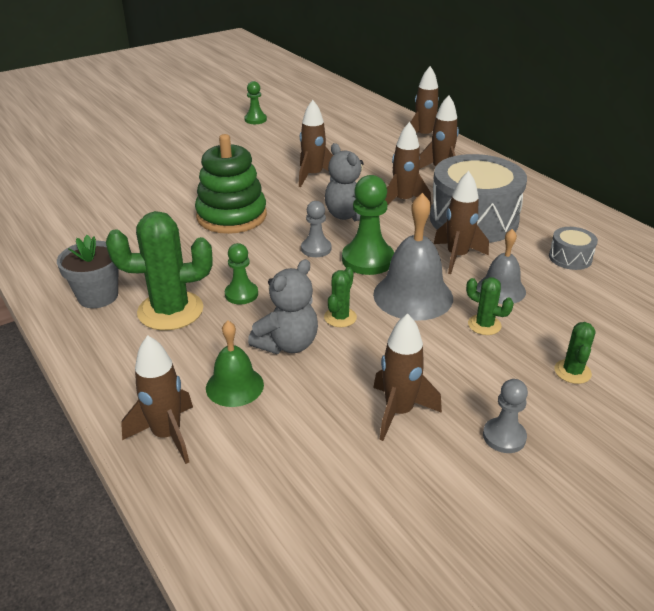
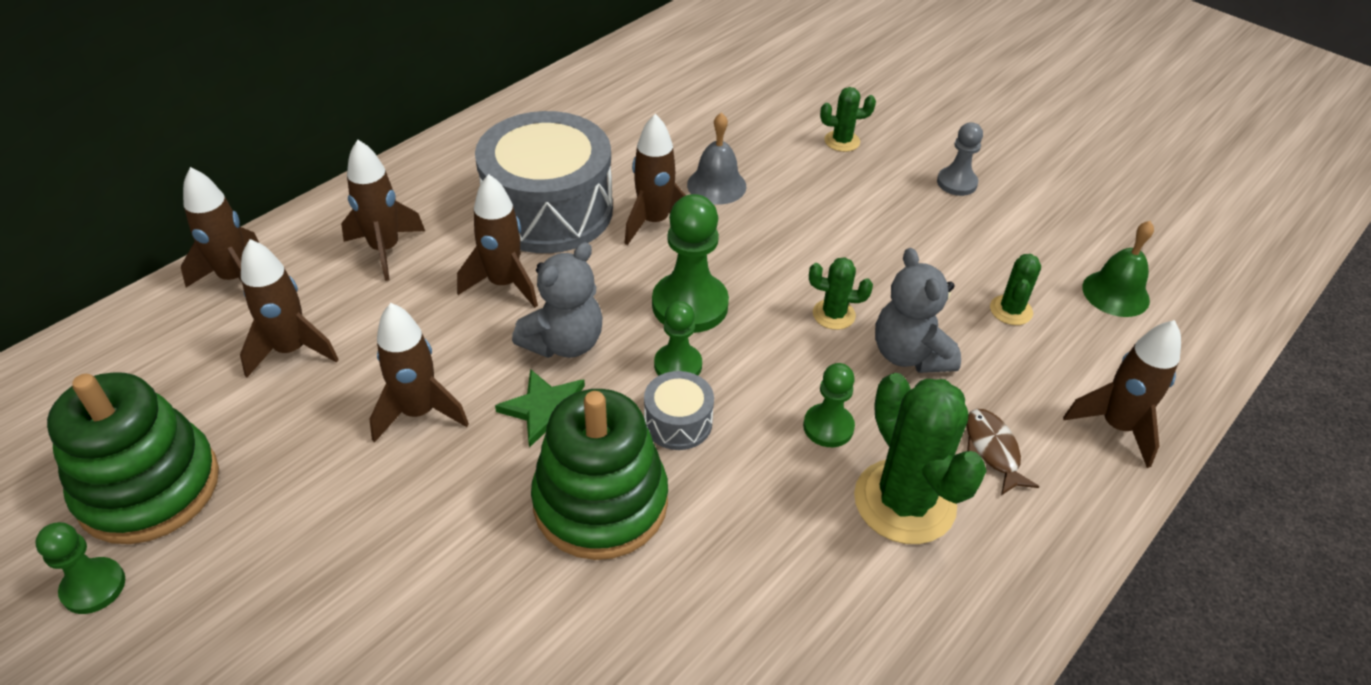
camera: 105 degrees left, 10 degrees up
(98, 296) = (915, 620): grey flower pot -> none
(184, 359) = (993, 450): none -> brown fish
(234, 386) = (1008, 387): green bell -> green bell (1115, 293)
(287, 344) = (909, 354): grey teddy bear -> grey teddy bear turned 135 degrees counterclockwise
(298, 125) = (149, 487): none -> green stacking toy
(300, 206) = (545, 409): none -> green star
(316, 249) = (678, 365): grey pawn -> green pawn
(399, 412) = (966, 250): brown rocket -> brown rocket (291, 350)
(413, 296) = (759, 255): grey bell -> none
(484, 325) = (793, 197): green cactus -> green cactus (1011, 310)
(570, 258) = (627, 133): grey drum -> grey drum (678, 422)

